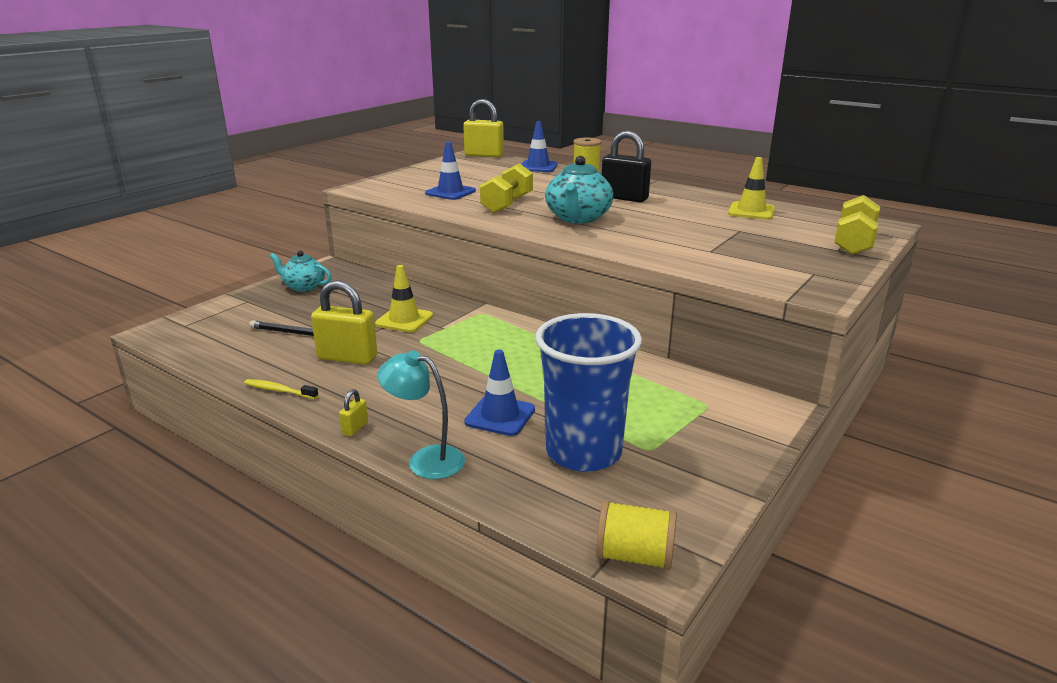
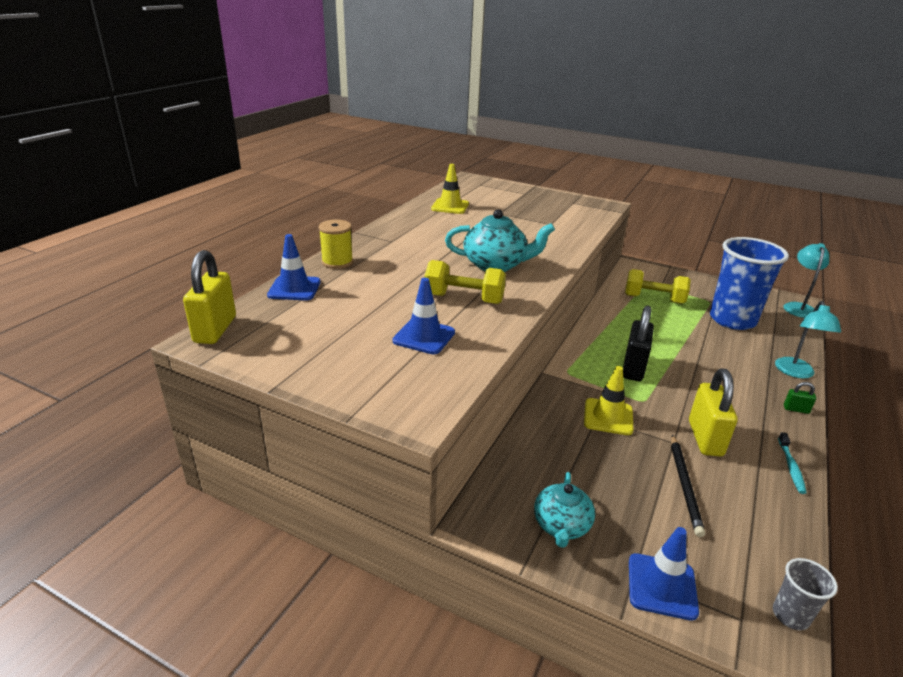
camera: 100 degrees left, 5 degrees up
(167, 341) = (790, 615): none -> grey cup
(279, 390) = (791, 467): yellow toothbrush -> turquoise toothbrush
(355, 428) = (796, 409): yellow padlock -> green padlock
(500, 416) = (722, 350): blue traffic cone -> blue traffic cone (662, 586)
(624, 198) = (424, 246): black padlock -> black padlock (633, 368)
(634, 556) = (798, 307): yellow spool -> turquoise lamp
(853, 243) = (510, 188): yellow dumbbell -> yellow dumbbell (653, 299)

